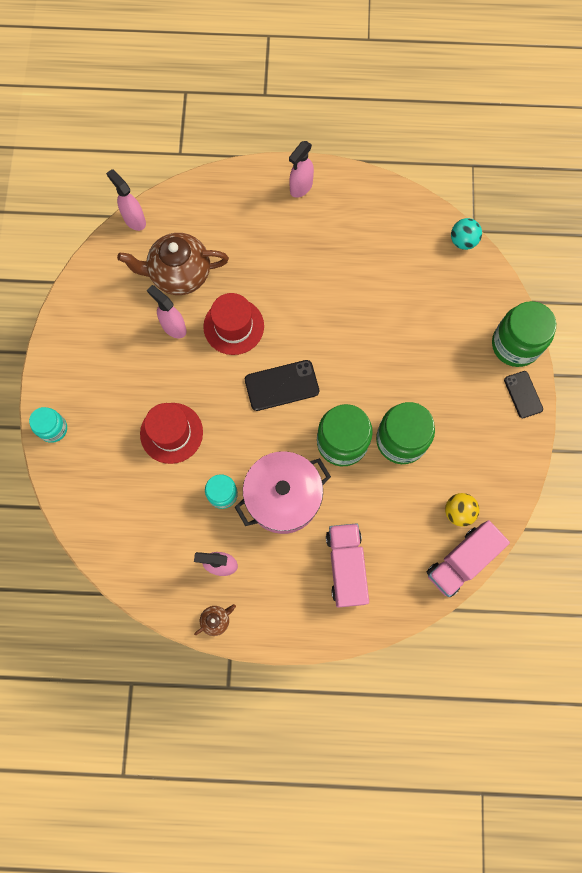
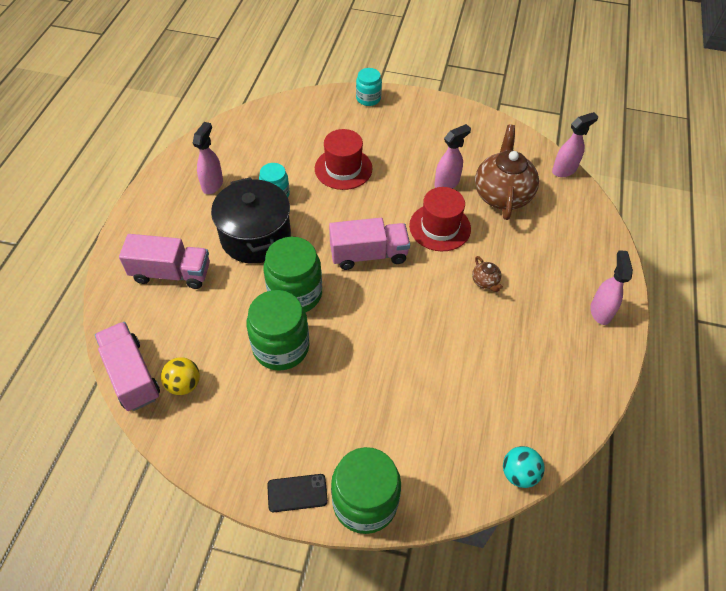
camera: 100 degrees right, 20 degrees down
(216, 620) = (168, 174): brown teapot -> brown teapot (485, 282)
(281, 385) = (368, 254): black phone -> pink truck
(283, 498) = (255, 237): pink pot -> black pot
(301, 187) = (600, 311): pink spray bottle -> pink spray bottle turned 45 degrees clockwise

